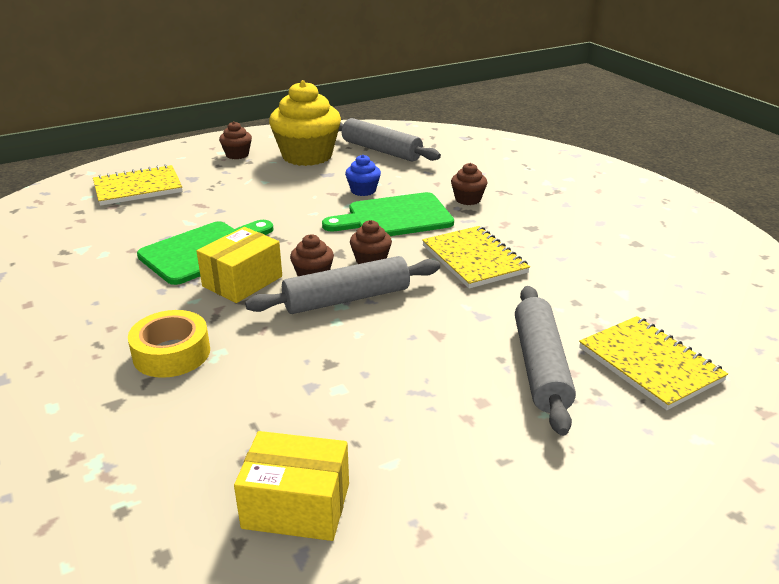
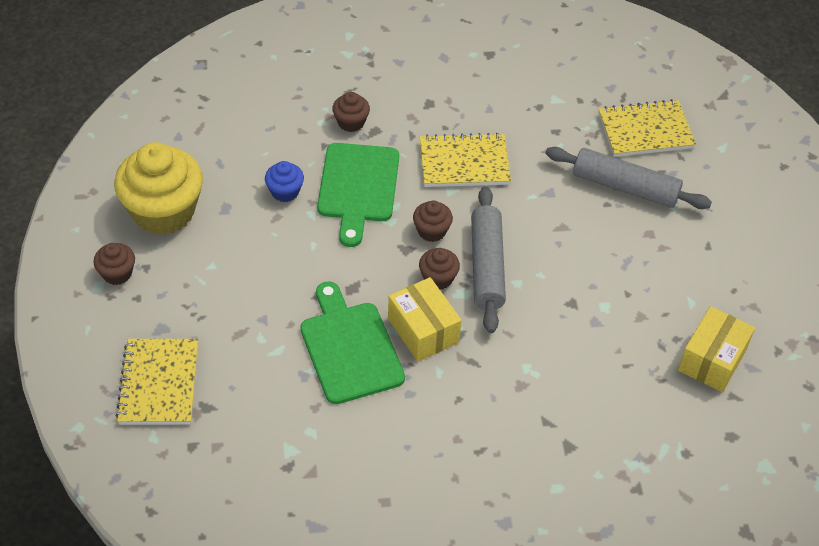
camera: 70 degrees left, 20 degrees up
(171, 353) = (516, 400): yellow tape -> none
(381, 150) = (190, 144): grey rolling pin -> none

